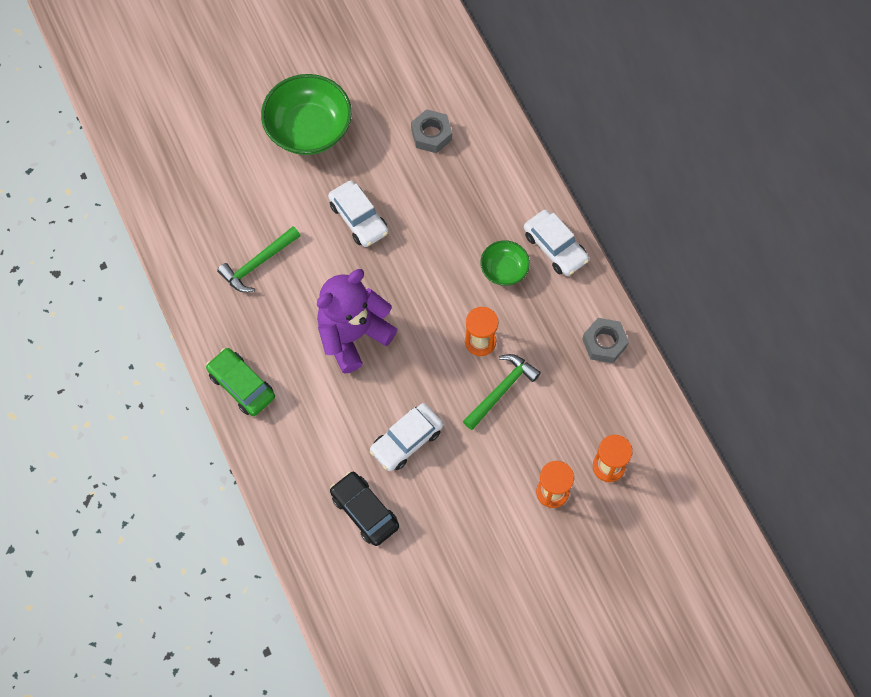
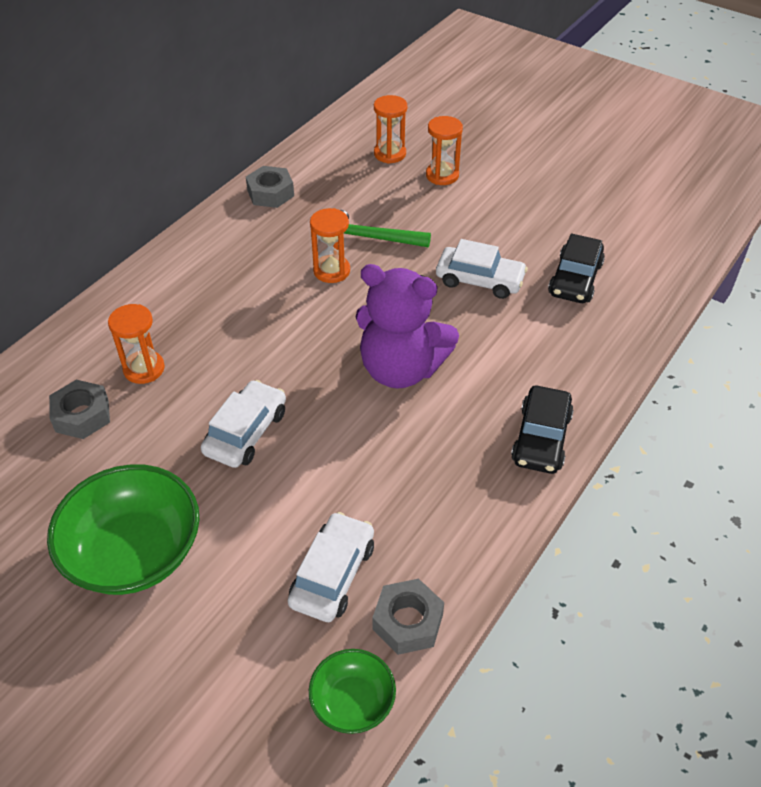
camera: 120 degrees left, 20 degrees down
(176, 240) = (407, 622): none -> grey nut
(241, 385) = (541, 438): green car -> black car
(258, 263) = (376, 504): green hammer -> none
(452, 182) = (144, 369): none -> orange hourglass
(504, 269) = (235, 285): green bowl -> green bowl (352, 702)
(555, 247) = (183, 259): white car -> white car (332, 574)

